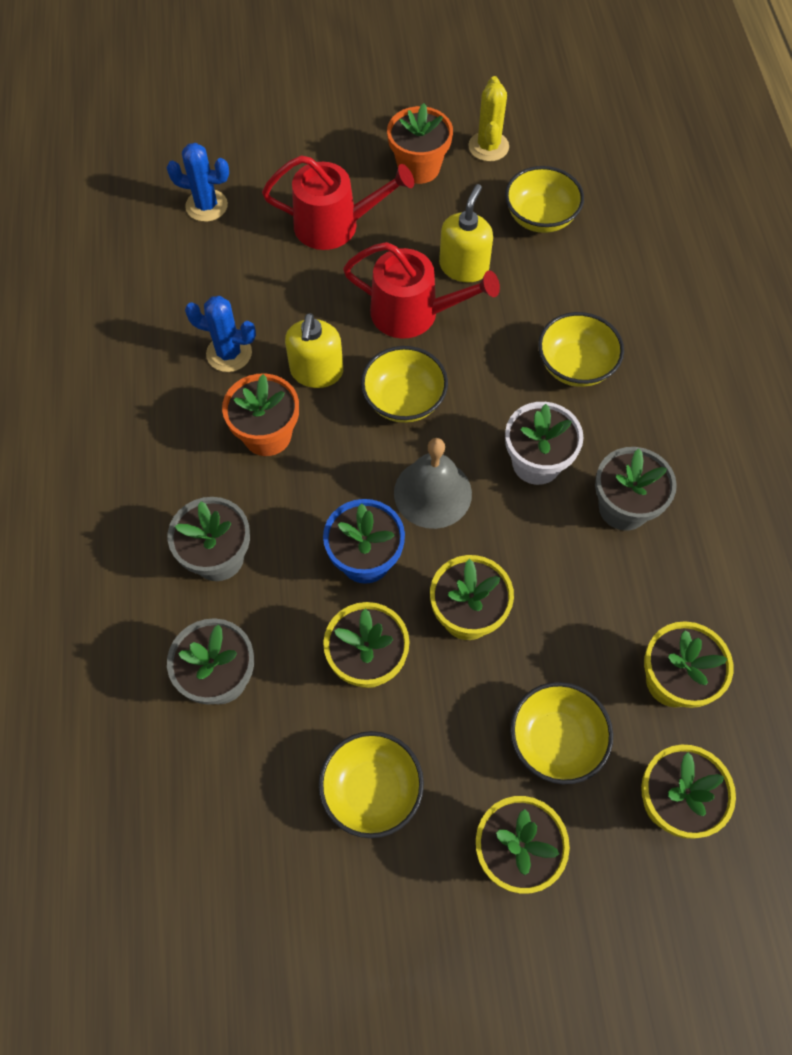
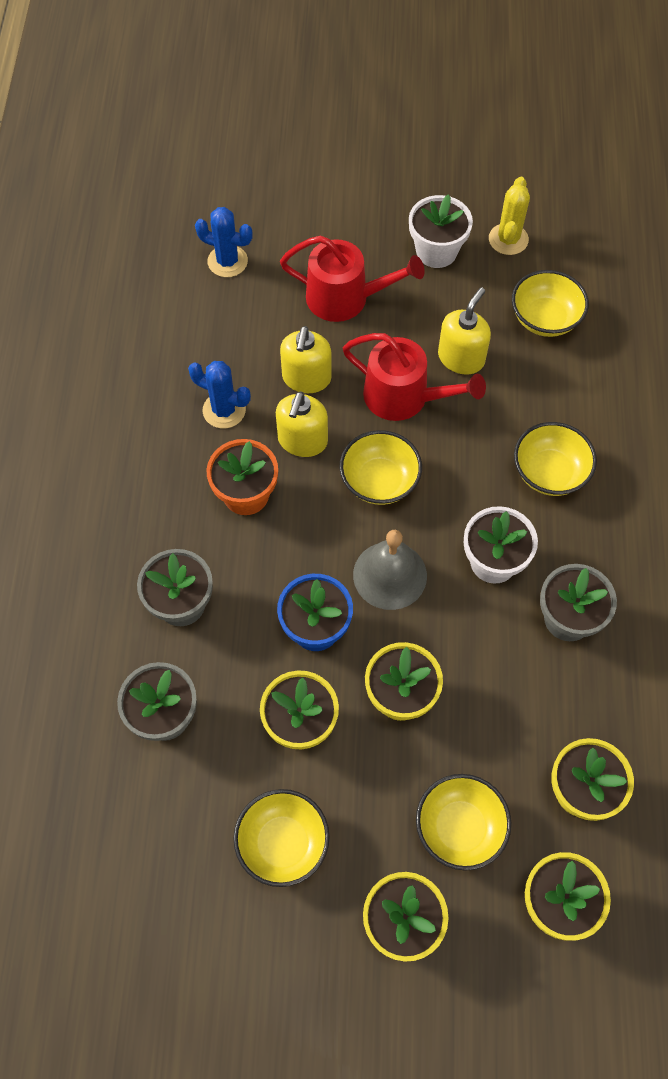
camera: 10 degrees right, 0 degrees up
(309, 309) = (306, 378): none -> yellow soap dispenser
(419, 167) = (436, 251): orange flower pot -> white flower pot

